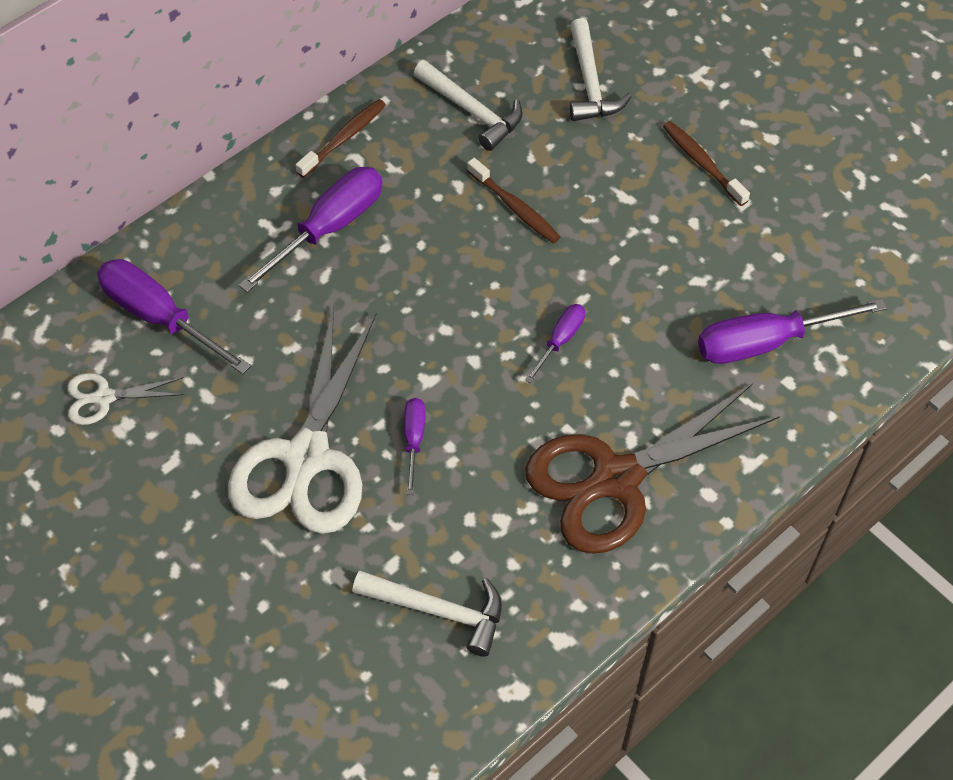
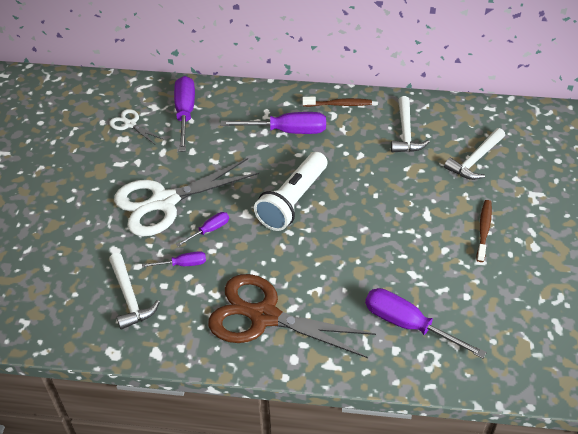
camera: 50 degrees right, 10 degrees down
(460, 312) = (293, 201): none -> white flashlight
(515, 208) = (372, 181): brown toothbrush -> none
(560, 340) = (318, 245): purple screwdriver -> purple screwdriver (183, 264)

